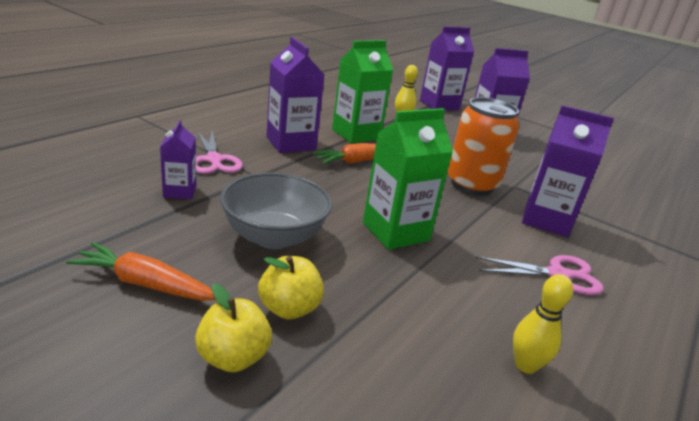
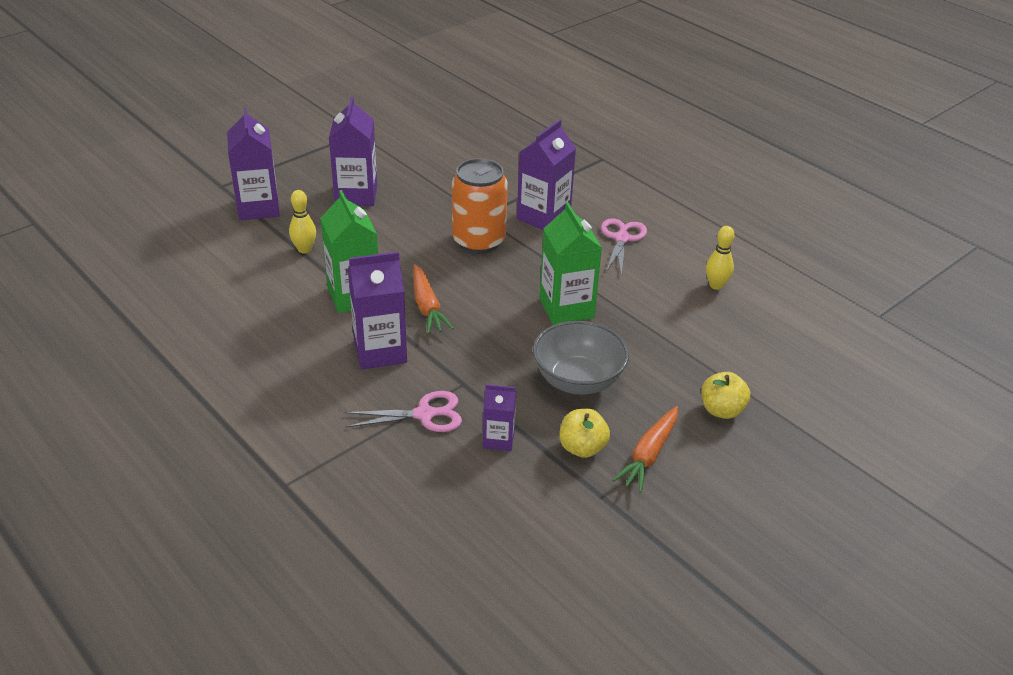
camera: 75 degrees left, 10 degrees up
(289, 308) = (671, 380): yellow apple -> yellow apple (582, 448)

